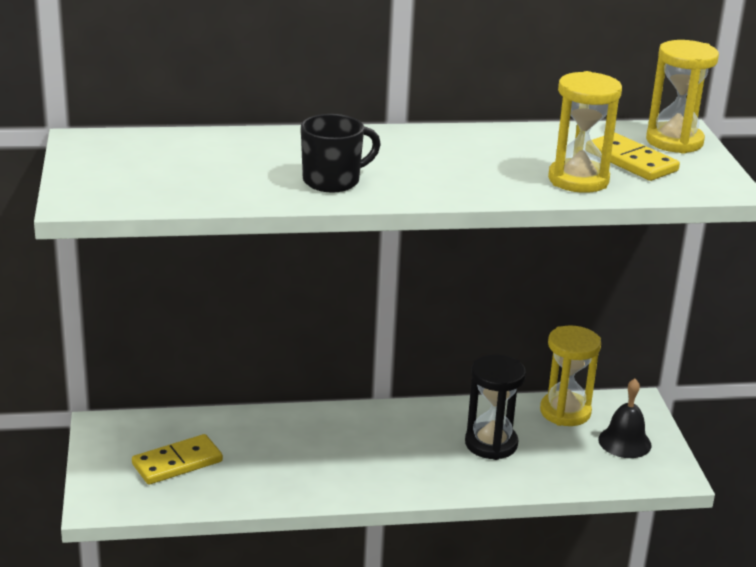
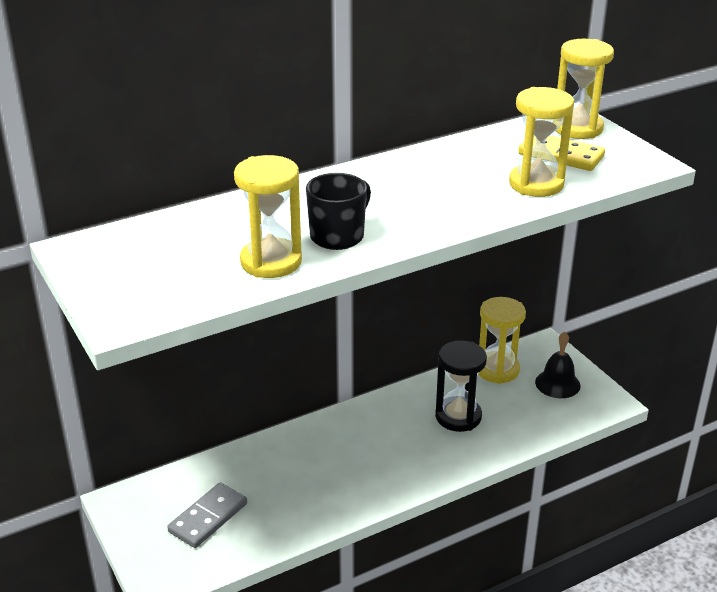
camera: 20 degrees left, 5 degrees up
(177, 463) = (208, 517): yellow domino -> grey domino
(250, 187) = (271, 262): none -> yellow hourglass

